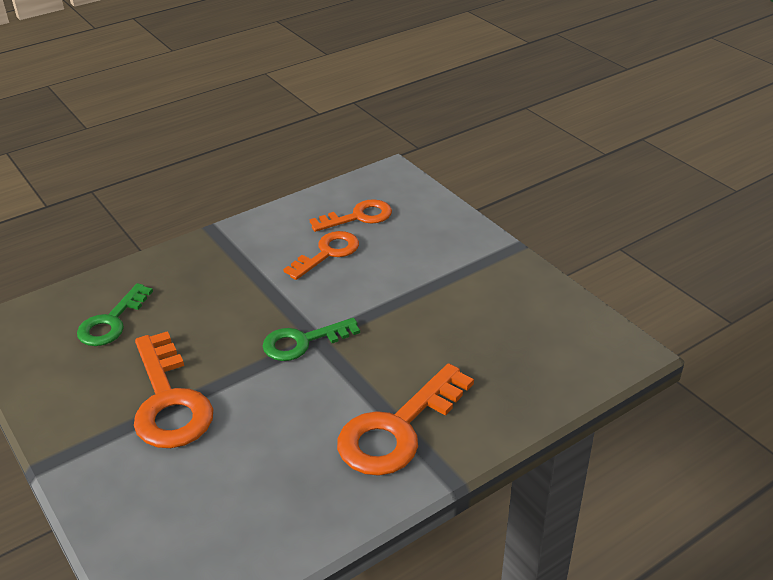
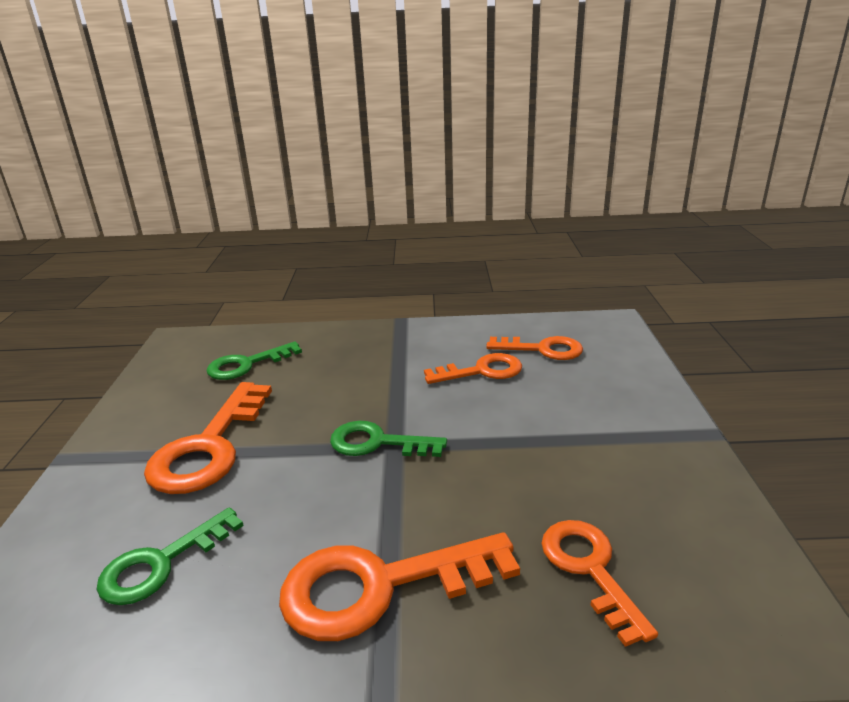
camera: 35 degrees right, 10 degrees down
(236, 488) = (161, 564): none -> green key
(507, 363) = (589, 569): none -> orange key

